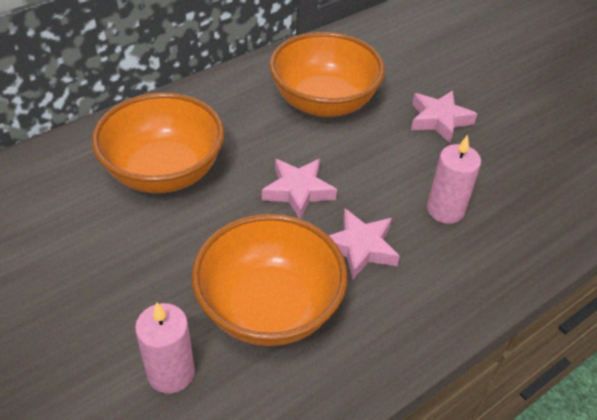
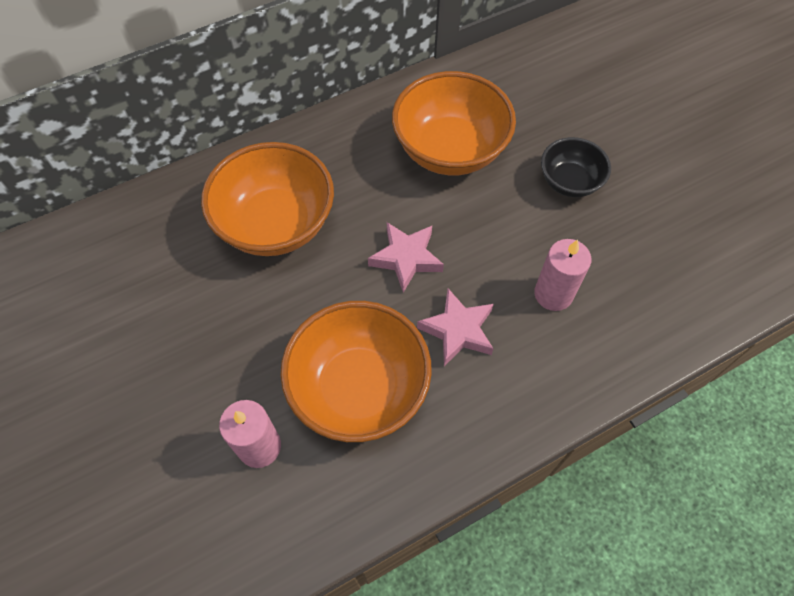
camera: 10 degrees right, 15 degrees up
(439, 120) = (569, 182): pink star -> black bowl

